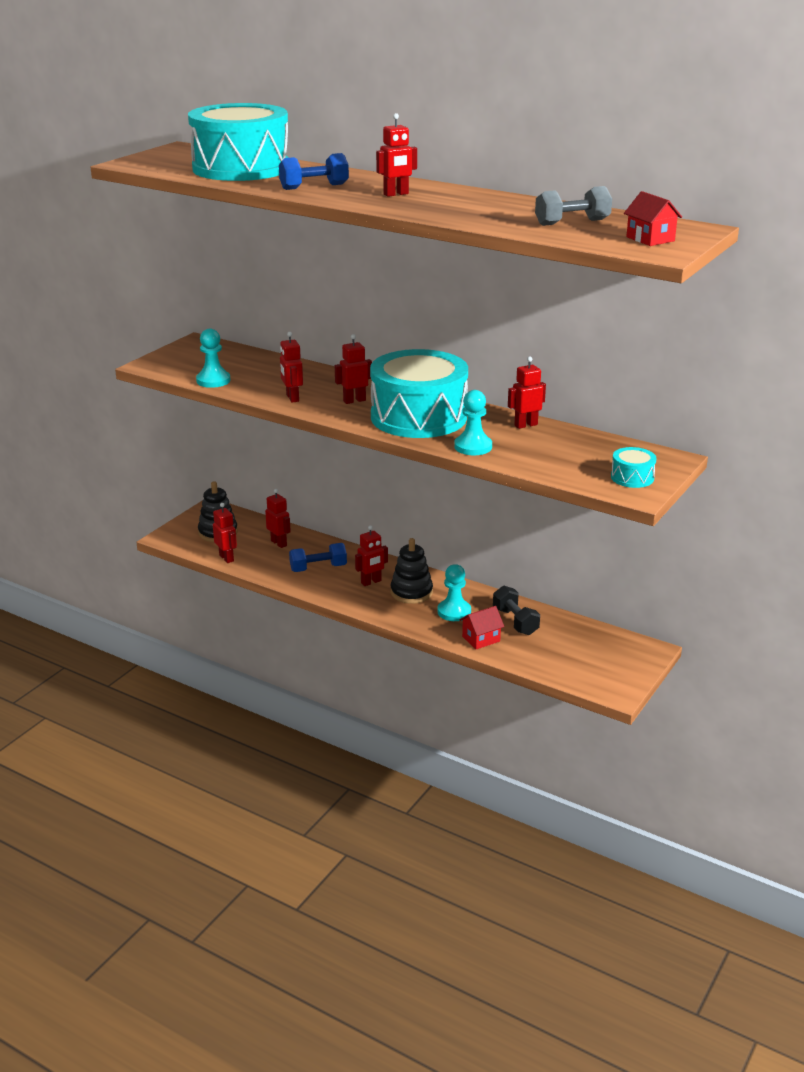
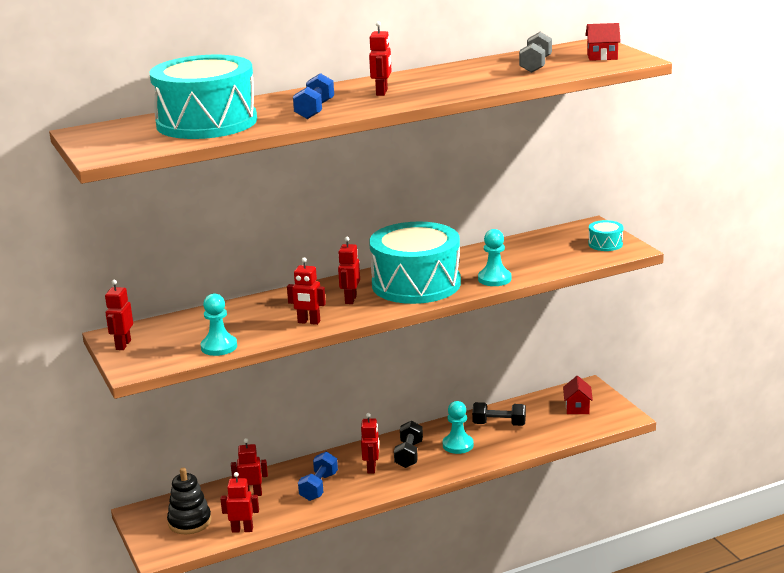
camera: 55 degrees left, 5 degrees down
(411, 592) = (409, 454): black stacking toy -> black dumbbell
(481, 639) = (507, 446): red house -> red house (577, 408)
(525, 425) = (480, 253): red robot -> red robot (123, 345)

